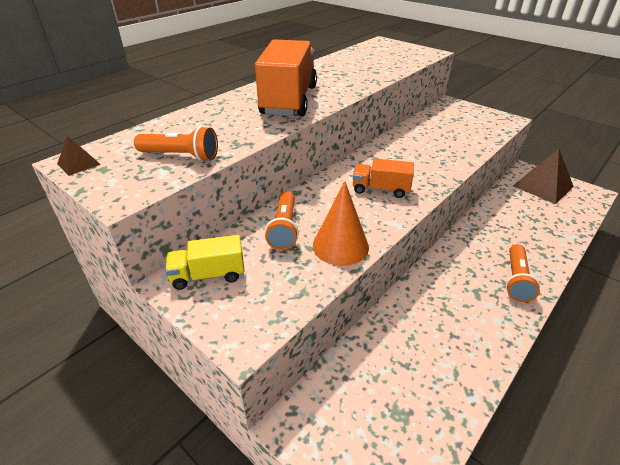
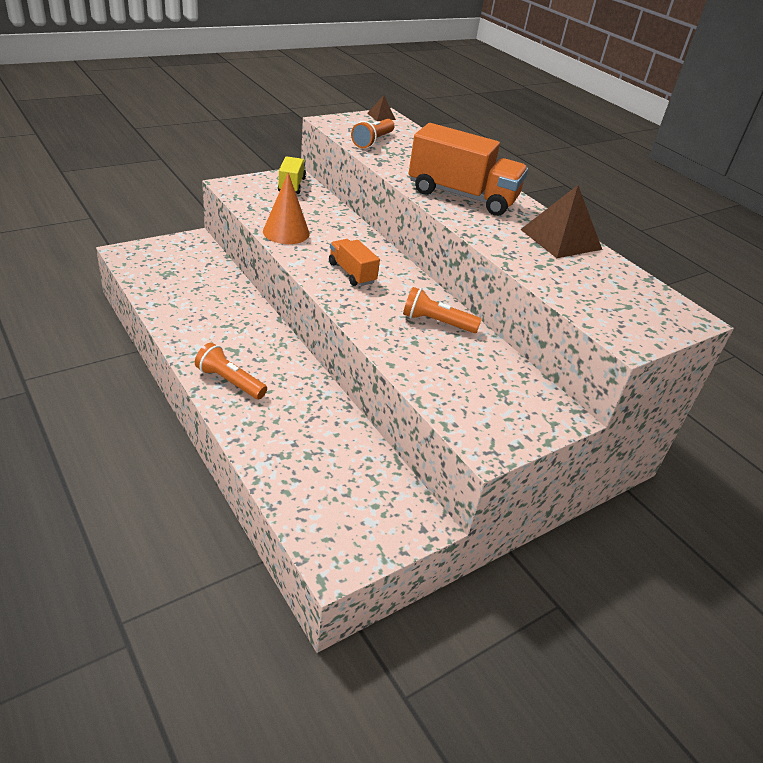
camera: 100 degrees right, 0 degrees up
(284, 228) = (323, 217): orange flashlight -> orange flashlight (437, 322)
(380, 189) = (352, 273): orange truck -> orange truck turned 60 degrees counterclockwise
(543, 186) = (377, 513): brown pyramid -> brown pyramid (560, 239)

